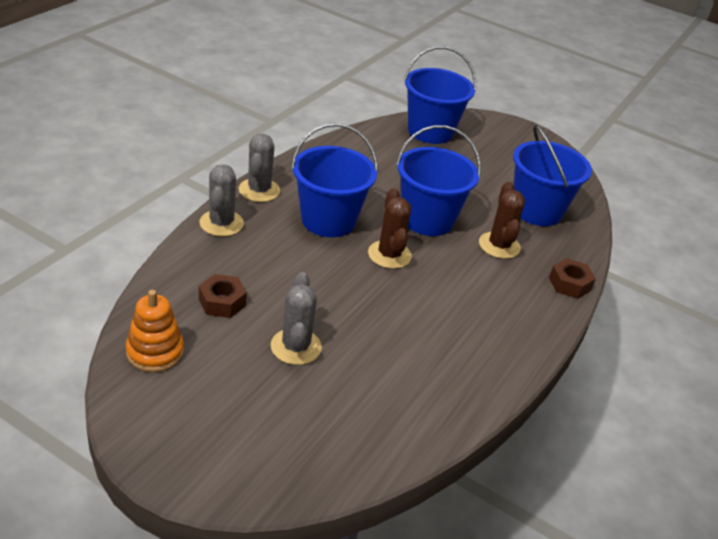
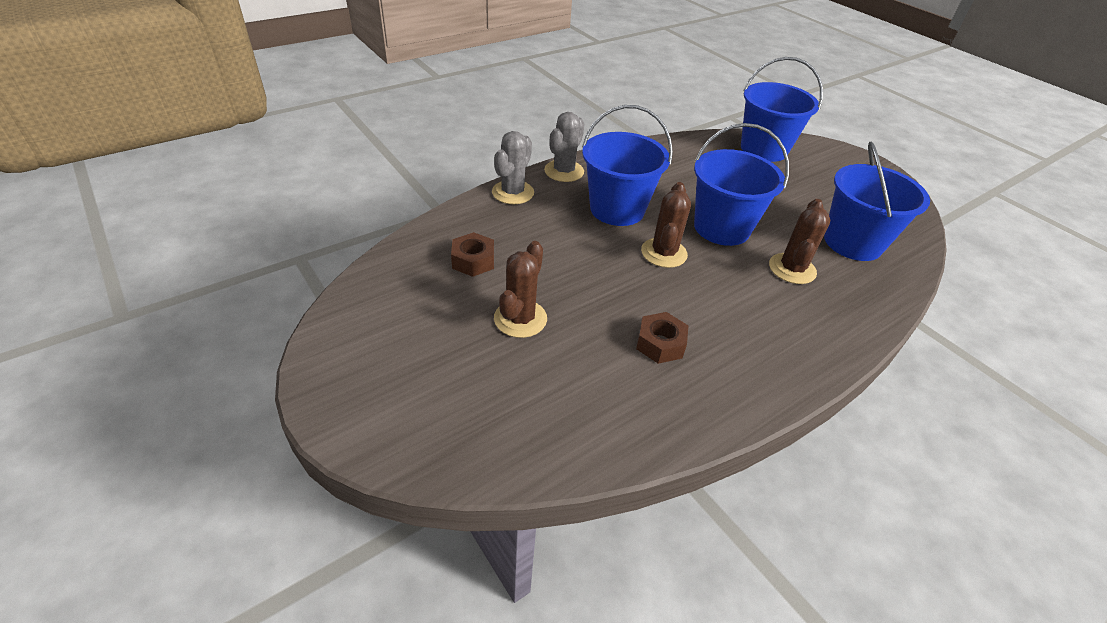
camera: 25 degrees right, 5 degrees up
(155, 352) = (385, 291): orange stacking toy -> none
(296, 347) = (520, 319): grey cactus -> brown cactus
(569, 284) = (862, 326): brown nut -> brown nut (660, 344)

